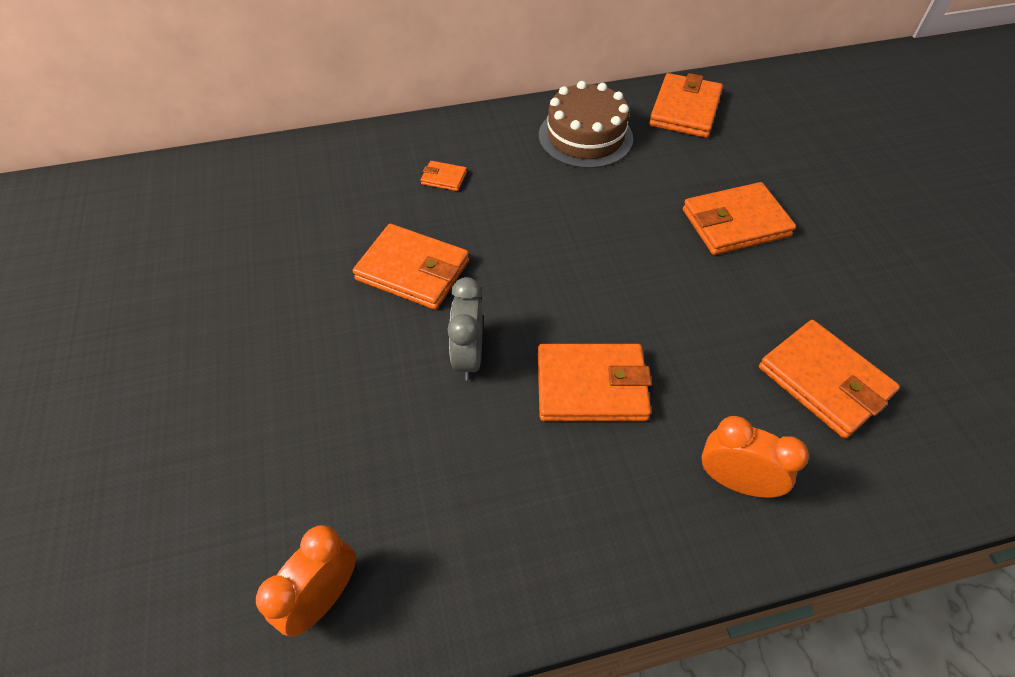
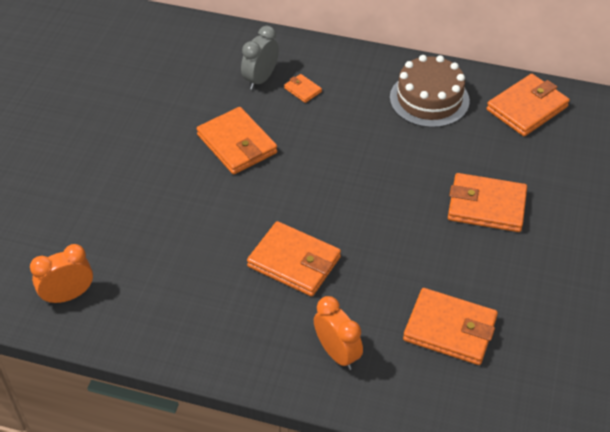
camera: 30 degrees right, 5 degrees down
(468, 356) = (232, 211): grey clock -> grey clock (260, 79)
(824, 381) = (450, 329): orange wallet -> orange wallet turned 60 degrees counterclockwise

